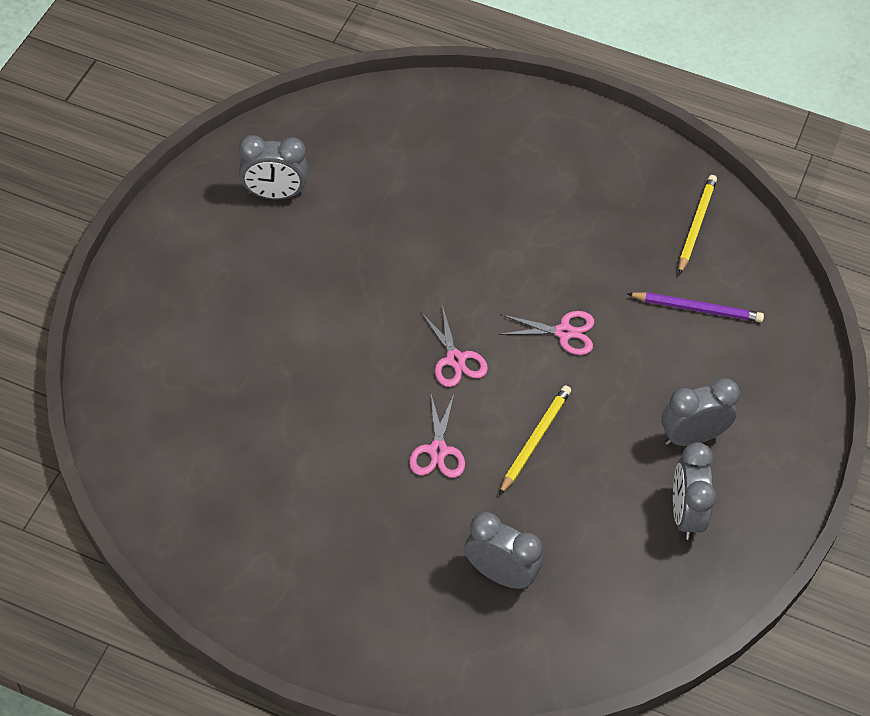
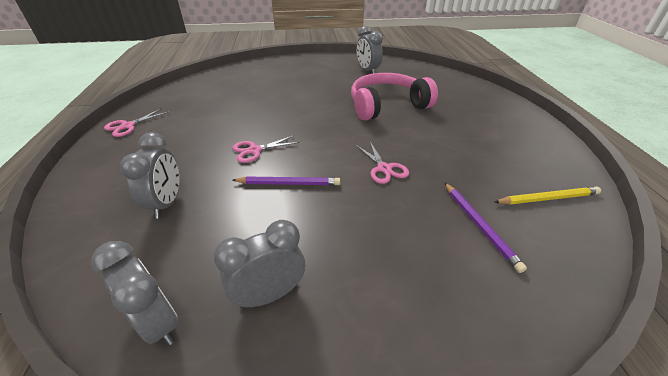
camera: 65 degrees right, 15 degrees down
(418, 241) = (387, 106): none -> pink headphones
(455, 359) = (324, 137): pink scissors -> pink scissors (128, 126)
(535, 440) = (288, 183): yellow pencil -> purple pencil
(691, 437) = (355, 268): grey clock -> grey clock (158, 322)

